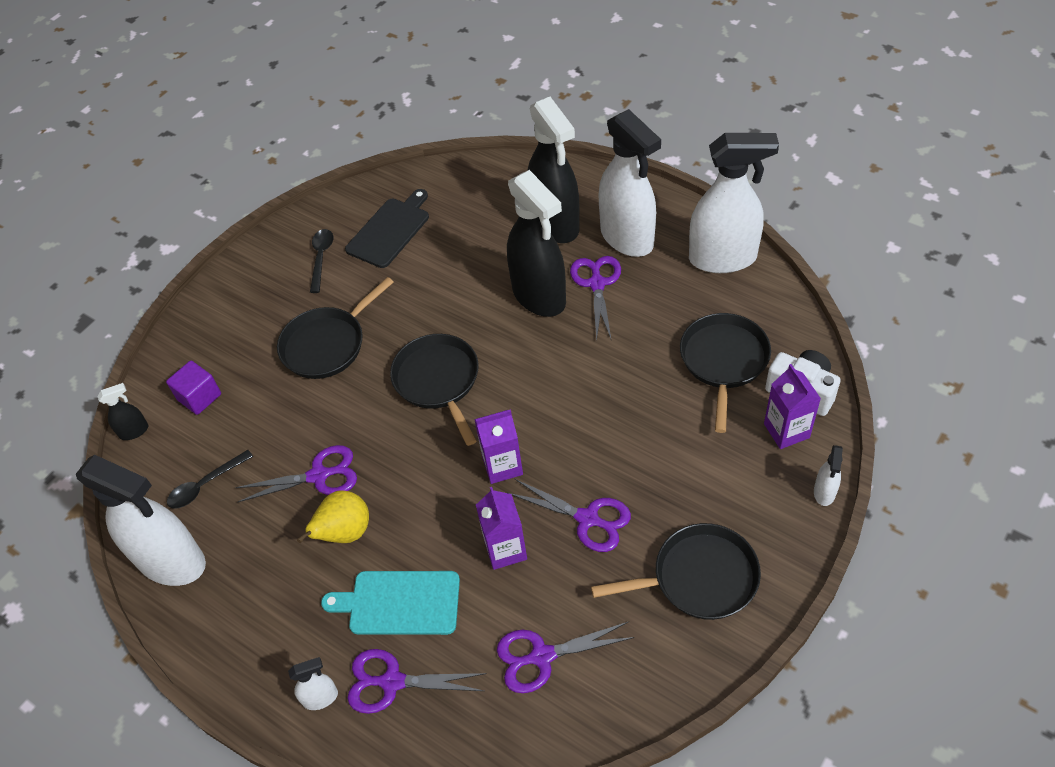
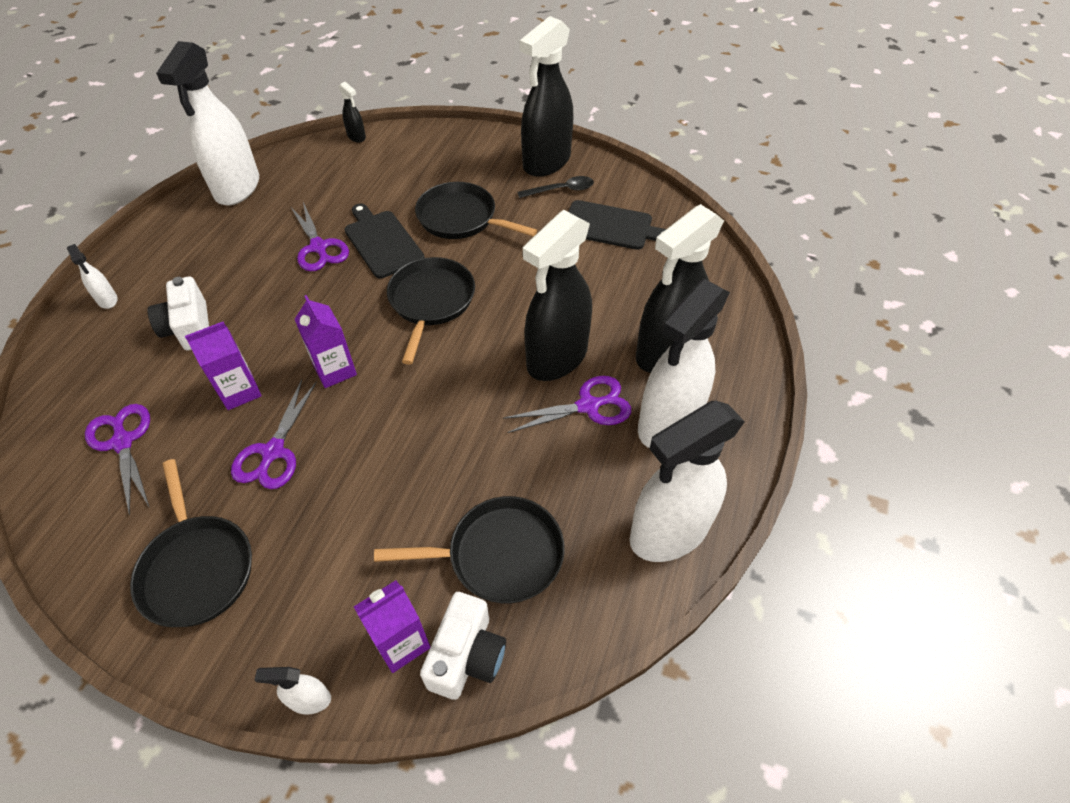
camera: 70 degrees right, 0 degrees up
(199, 397) = (393, 160): purple cube -> none
(205, 485) = (307, 186): black spoon -> none
(272, 263) = (546, 162): none -> black spray bottle
(334, 416) = (382, 242): none -> black cutting board
(345, 533) = (261, 277): yellow pear -> none
(392, 682) = (114, 340): purple scissors -> none
(399, 603) = (189, 328): turquoise cutting board -> white camera
(438, 381) = (431, 301): black pan -> black pan turned 45 degrees counterclockwise
(723, 258) = (668, 532): white spray bottle -> white spray bottle turned 75 degrees clockwise

